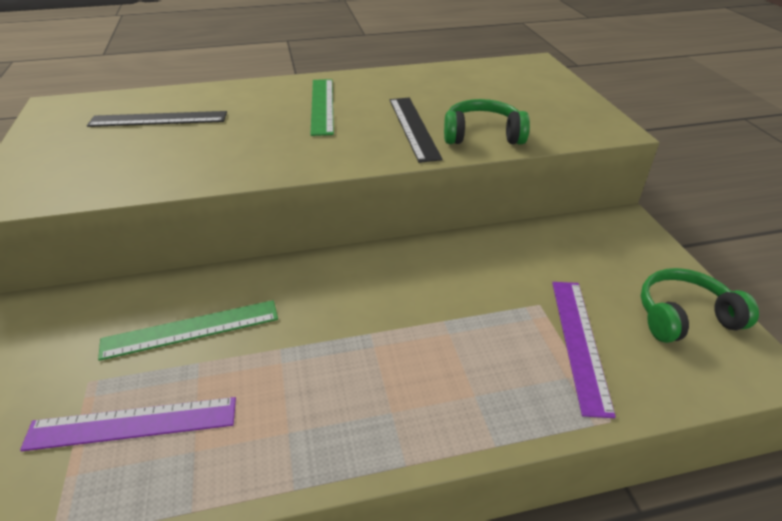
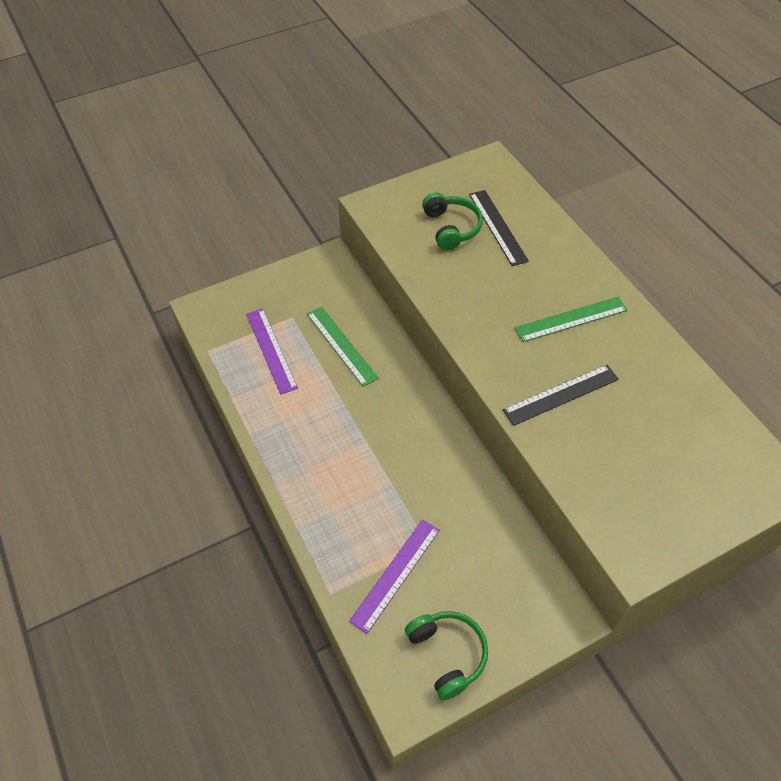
camera: 75 degrees right, 15 degrees up
(482, 135) = (570, 449): green headphones -> green headphones (451, 228)
(579, 342) = (395, 574): purple ruler -> purple ruler turned 45 degrees counterclockwise

